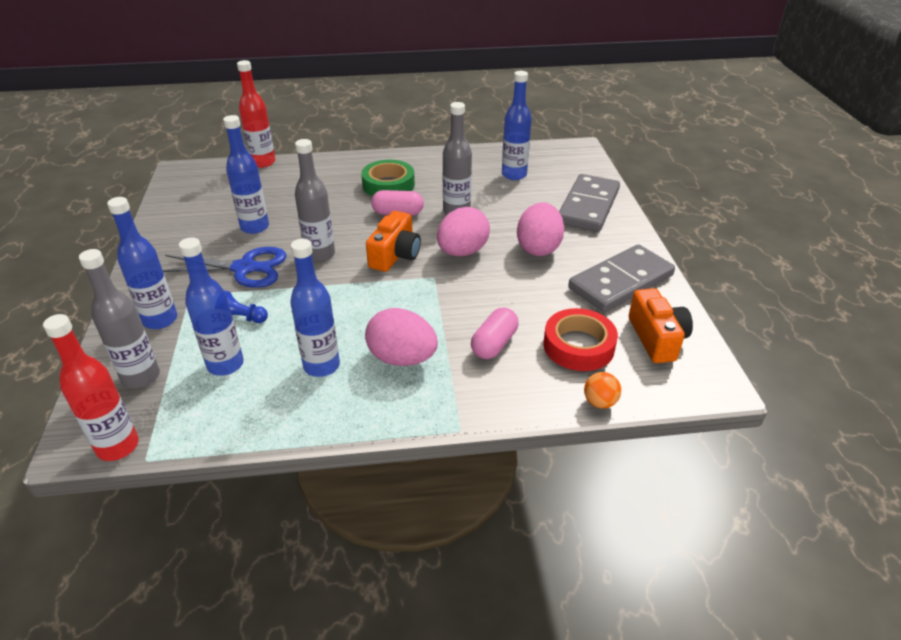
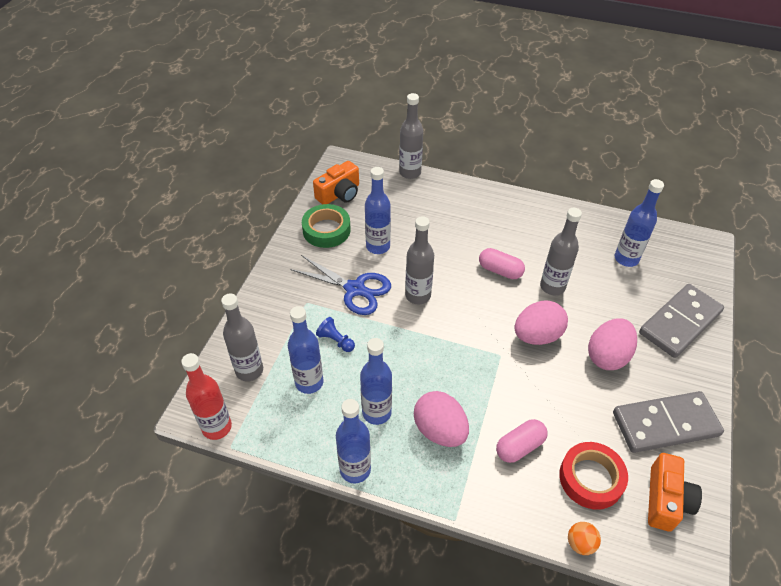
camera: 25 degrees right, 10 degrees up
(160, 320) = (278, 320): blue bottle -> blue bottle (355, 469)
(263, 162) = (410, 172): red bottle -> grey bottle
(388, 185) = (505, 234): green tape -> green tape (326, 230)
(395, 255) = (478, 318): orange camera -> orange camera (339, 194)

